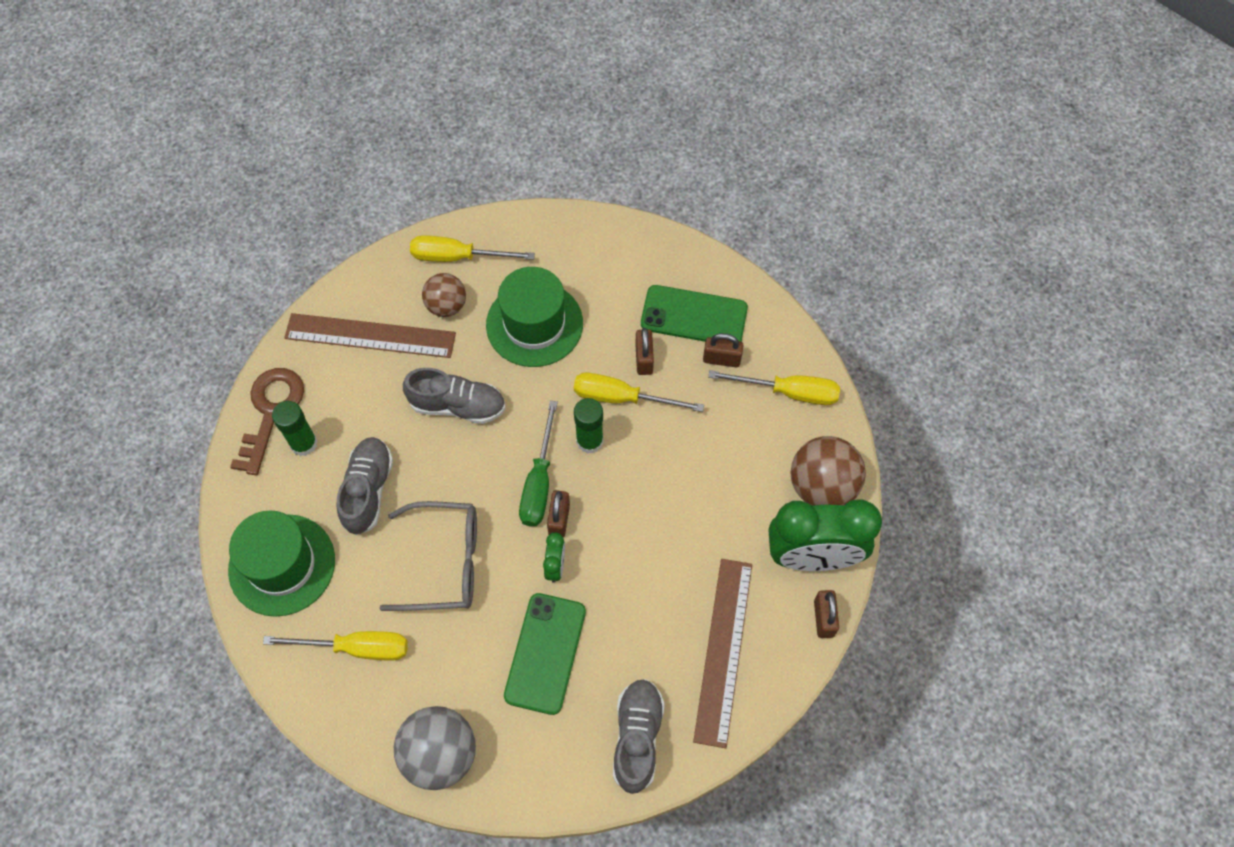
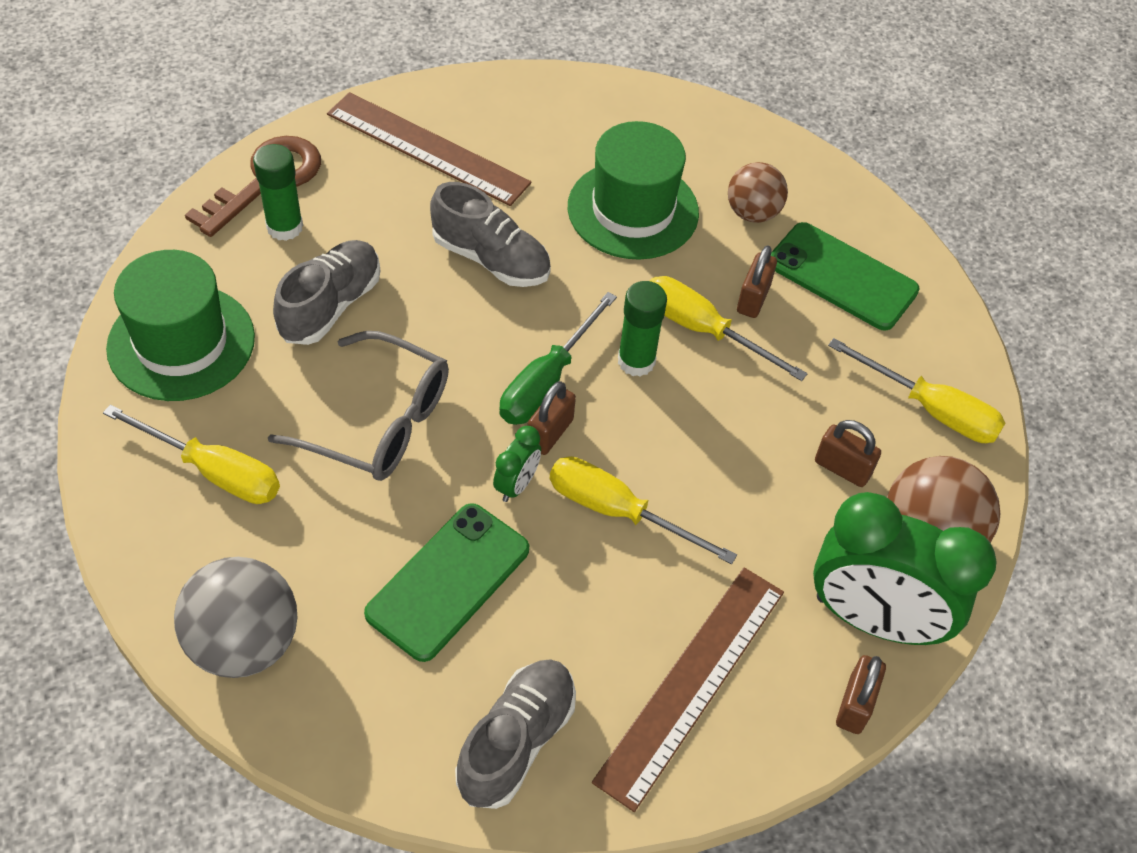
camera: 20 degrees right, 10 degrees down
(446, 306) = (535, 152): brown ball -> brown ball (752, 213)
(458, 257) = (576, 108): yellow screwdriver -> yellow screwdriver (617, 511)
(721, 359) = (856, 337): brown padlock -> brown padlock (842, 468)

